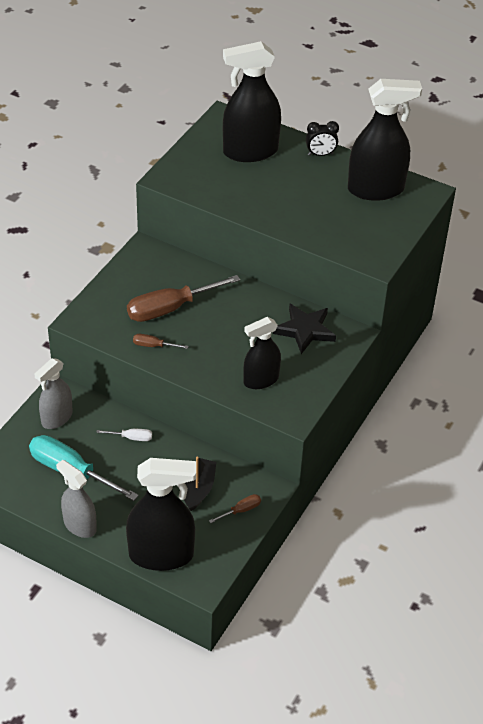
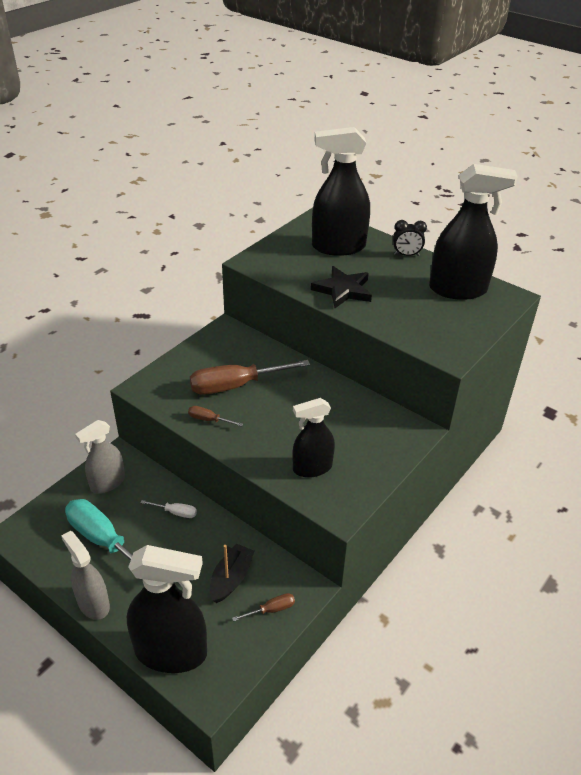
camera: 10 degrees right, 5 degrees down
(305, 330) = (368, 421): black star -> black star (343, 290)

